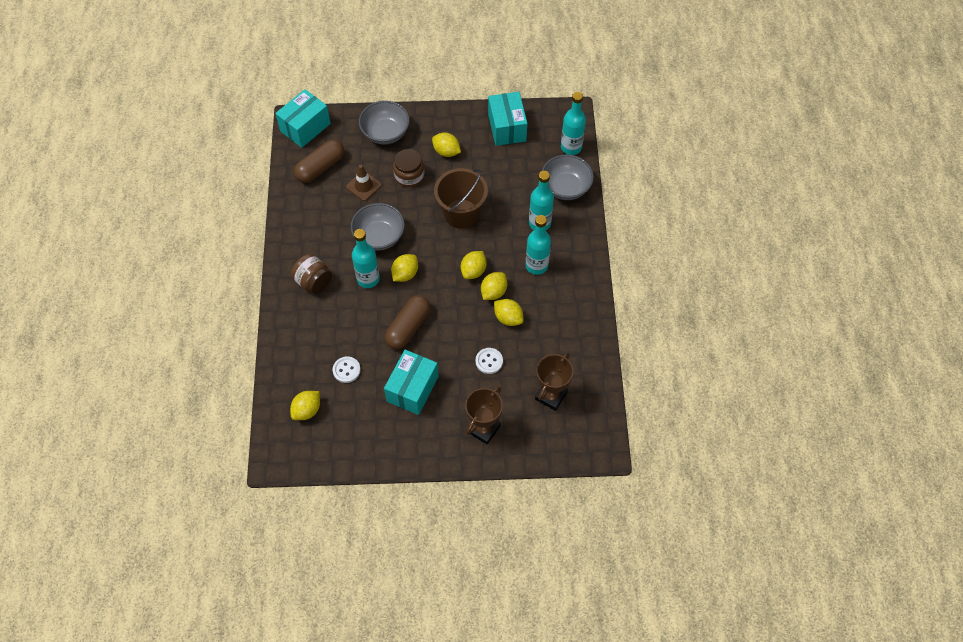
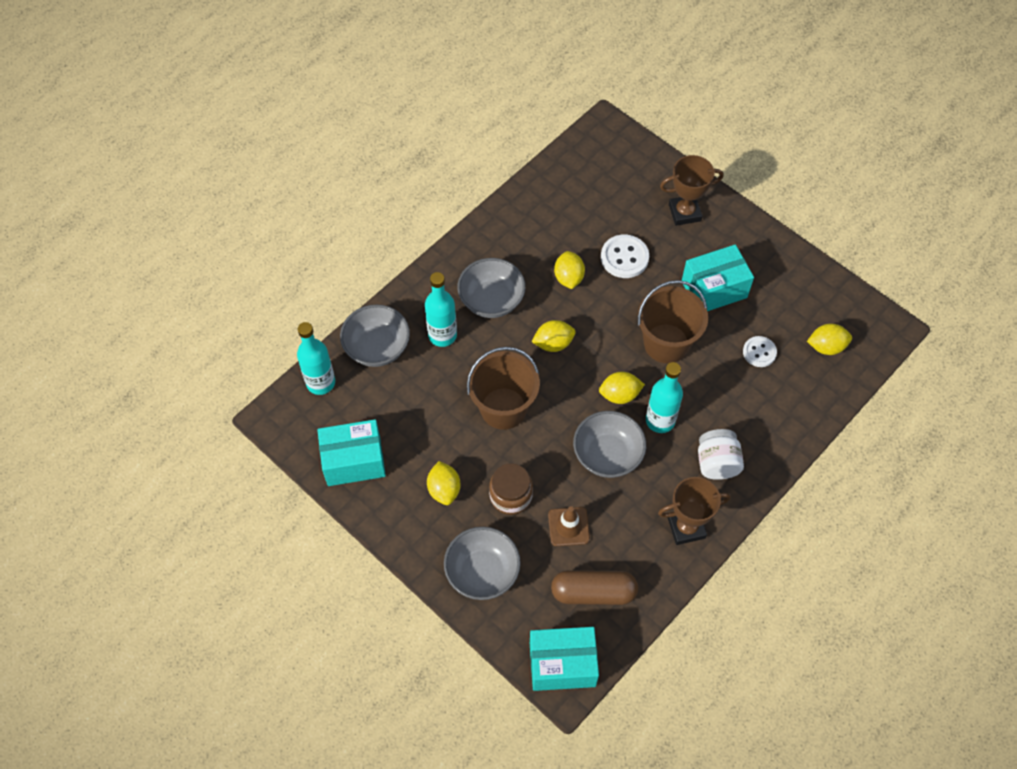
camera: 135 degrees left, 0 degrees up
(314, 282) = (717, 463): brown jar -> white jar
(408, 327) = (666, 343): brown capsule -> brown bucket
(489, 361) = (624, 257): white button -> white button, size x1.51
(493, 292) = (556, 310): yellow lemon -> none
(507, 127) = (354, 461): turquoise box -> turquoise box turned 45 degrees clockwise
(536, 265) = (491, 300): turquoise bottle -> grey bowl
(551, 396) = (602, 192): brown trophy -> brown trophy (686, 527)

